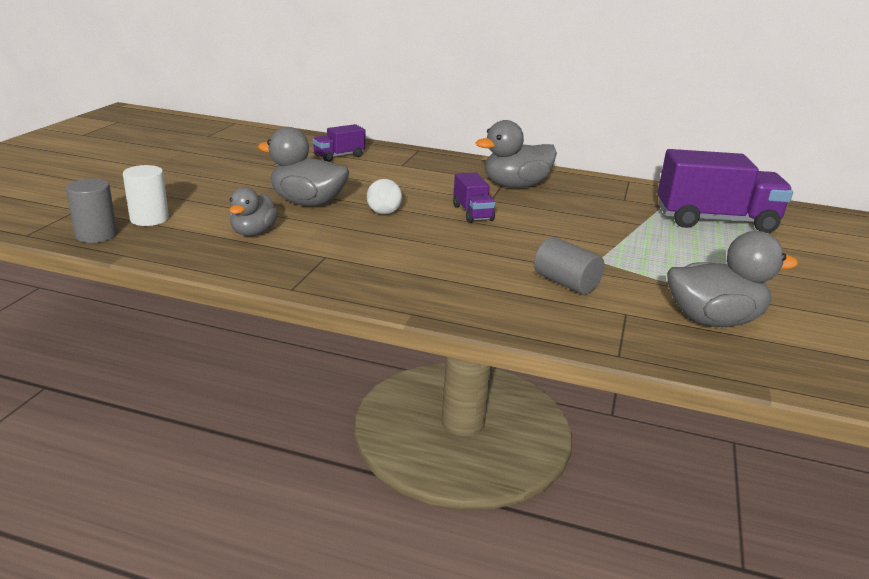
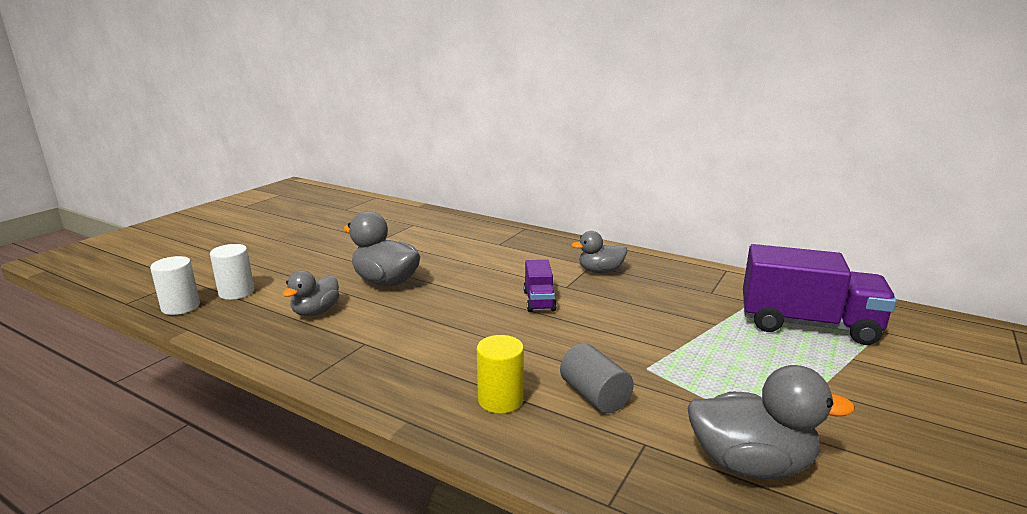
camera: 15 degrees right, 5 degrees down
(96, 235) = (180, 307): grey cylinder -> white cylinder
(339, 156) = (446, 233): purple truck -> none
(384, 213) = (450, 296): white ball -> none
(486, 292) = (500, 400): none -> yellow cylinder
(515, 186) = (600, 271): grey duck -> grey duck, size x0.64

